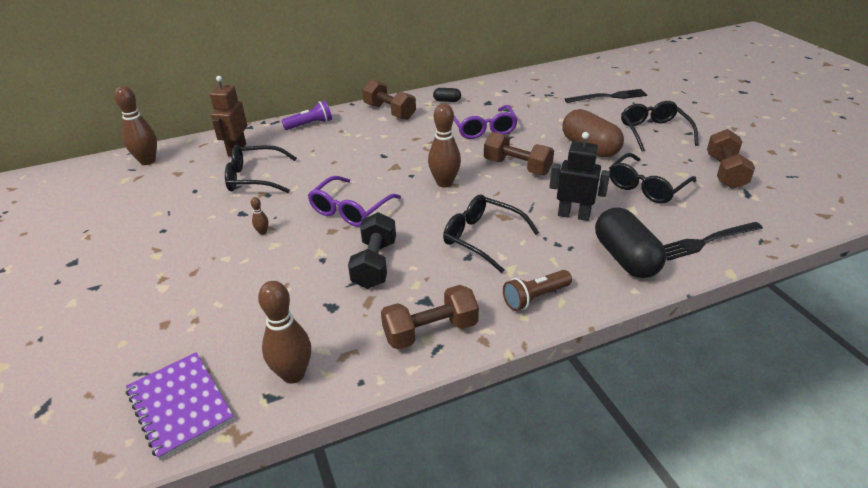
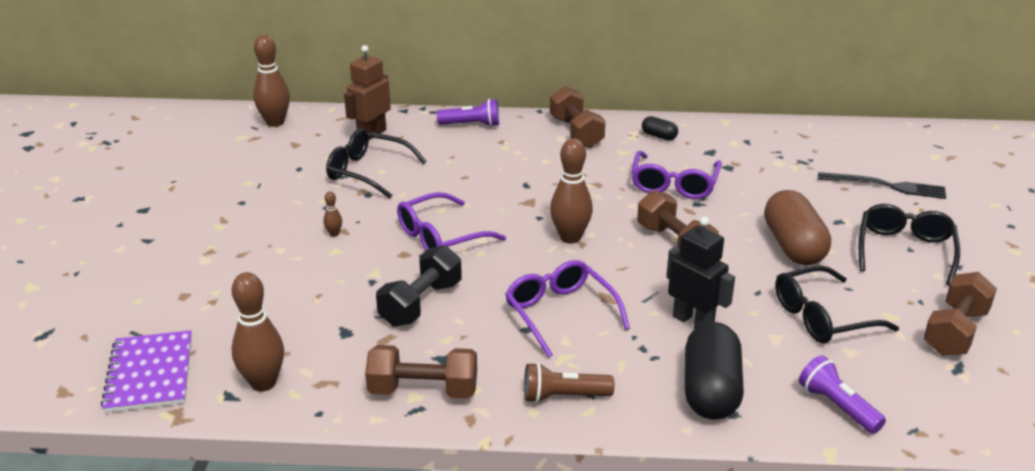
camera: 25 degrees right, 5 degrees down
(482, 238) = (560, 313): black glasses -> purple glasses
(707, 241) = (837, 406): black fork -> purple flashlight

